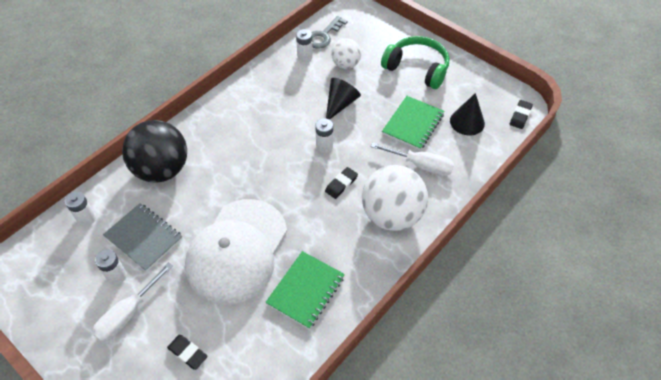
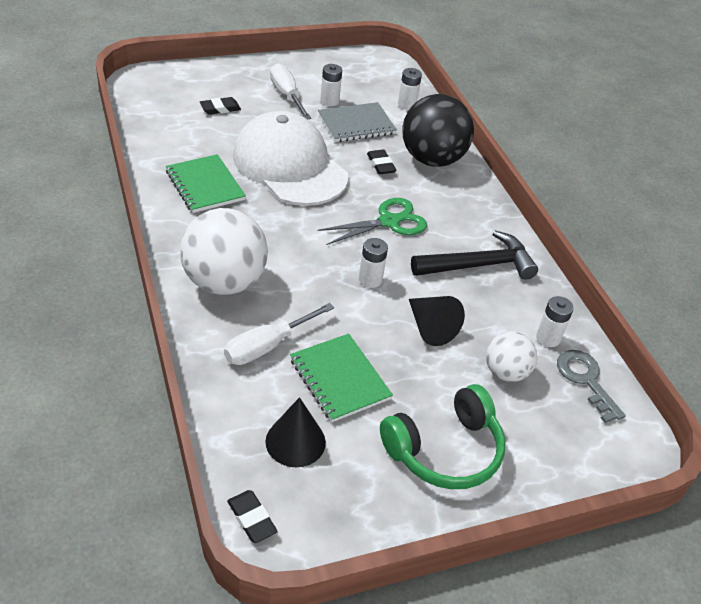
camera: 115 degrees right, 10 degrees down
(259, 162) = (388, 221): none -> green scissors
(267, 103) = (478, 265): none -> black hammer
(341, 184) = (302, 266): black eraser -> black eraser (381, 164)

